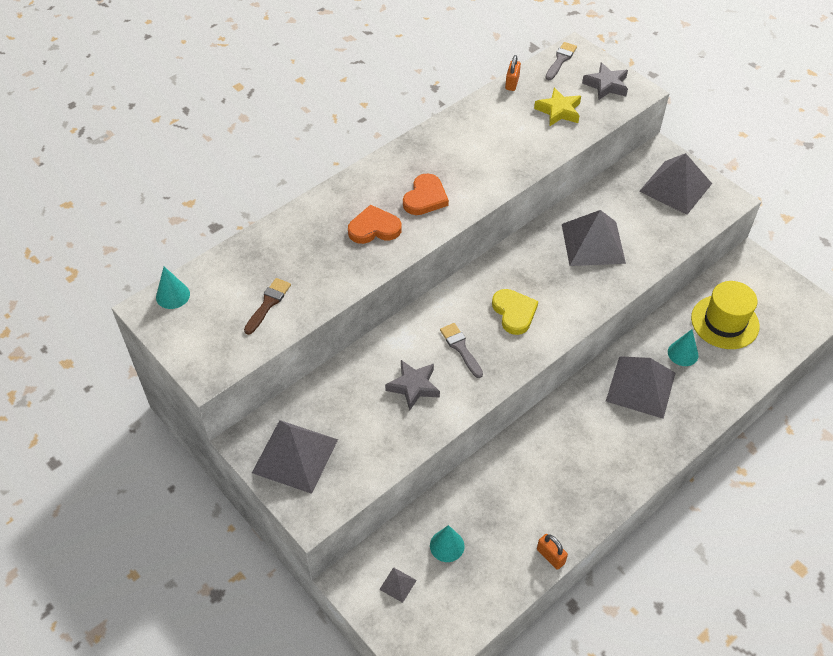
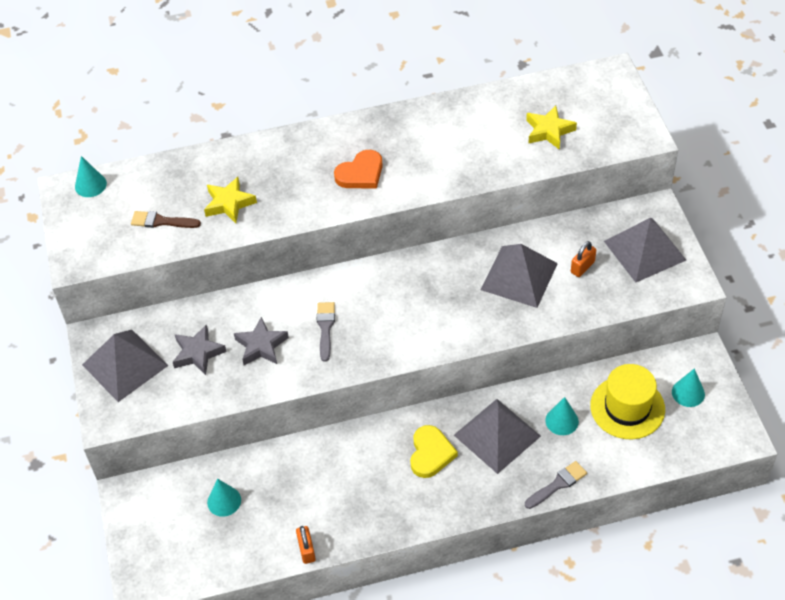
camera: 30 degrees right, 0 degrees up
(268, 304) = (161, 221): brown brush -> brown brush turned 135 degrees counterclockwise
(322, 265) = (229, 203): none -> yellow star
(374, 228) = (295, 186): orange heart -> none
(398, 584) = (162, 515): grey pyramid -> none
(512, 83) = (523, 87): orange padlock -> orange padlock (582, 267)
(514, 312) = (396, 314): yellow heart -> yellow heart (430, 453)
(560, 60) = (590, 78): grey brush -> grey brush (557, 484)
(606, 85) = (617, 120): grey star -> grey star (198, 353)
(761, 292) = (688, 393): none -> turquoise cone

